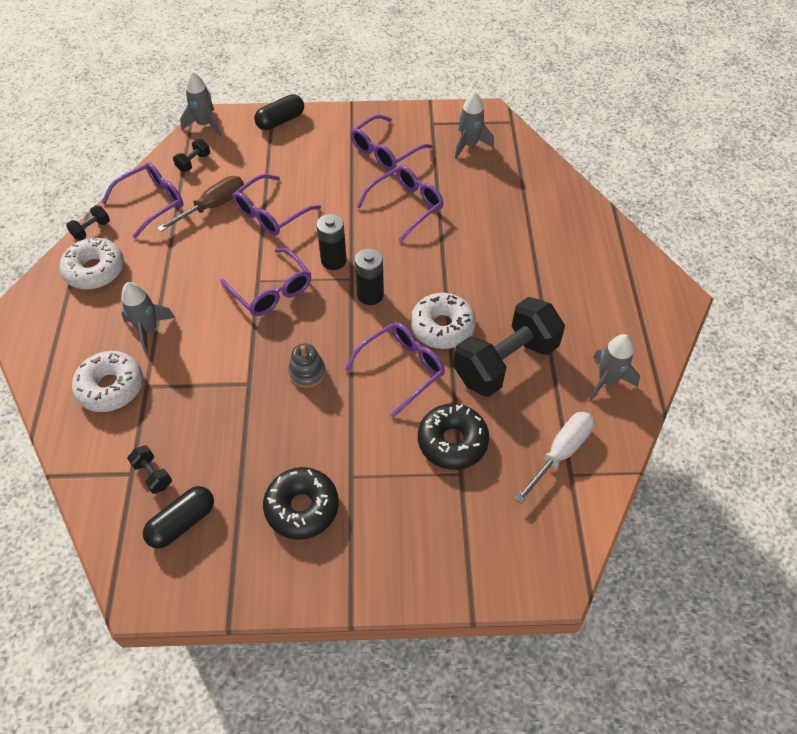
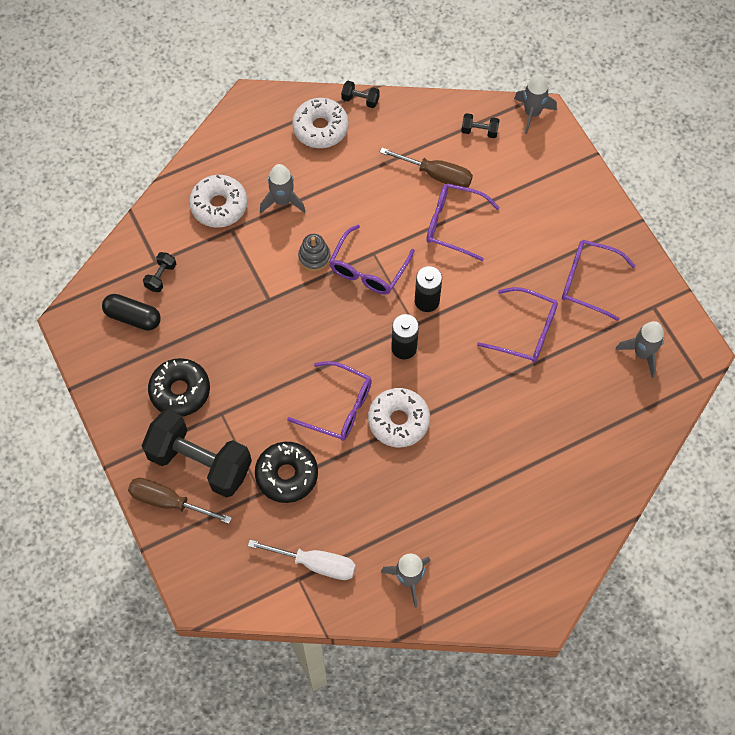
camera: 65 degrees right, 10 degrees up
(152, 203) = (414, 126): purple glasses -> none
(280, 121) = (575, 173): black capsule -> none
(307, 372) = (300, 337): grey stacking toy -> grey stacking toy (314, 257)
(428, 570) = (169, 502): none -> brown screwdriver
(505, 362) = (386, 487): black dumbbell -> black dumbbell (200, 462)

